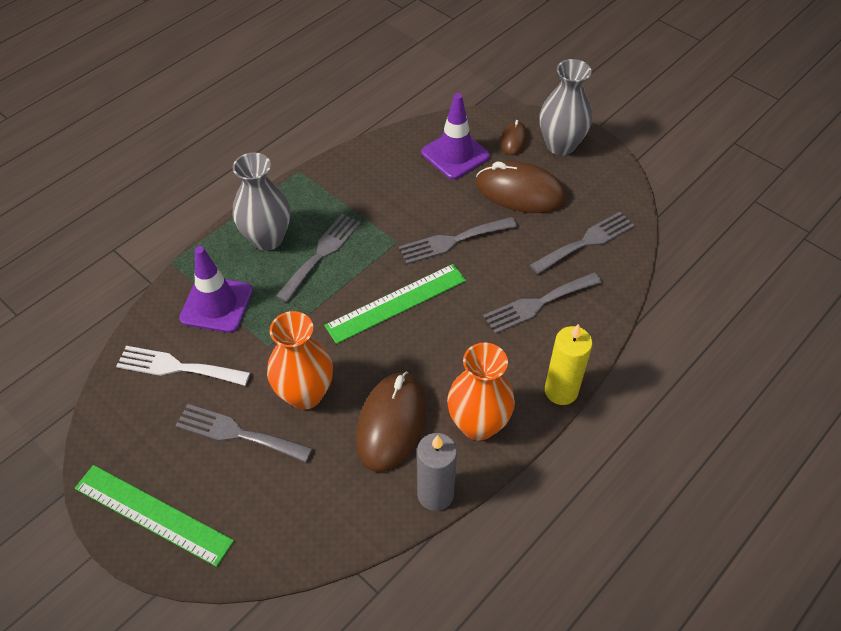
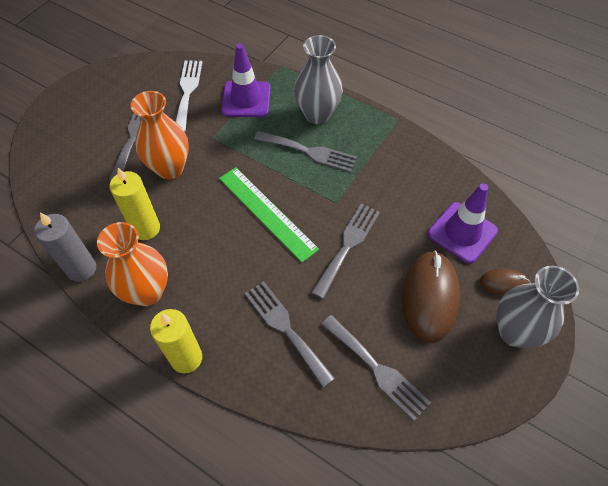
camera: 80 degrees right, 5 degrees up
(153, 514) = (72, 107): green ruler -> none
(391, 423) = (146, 228): brown mouse -> yellow candle
(453, 241) = (347, 245): grey fork -> grey fork turned 60 degrees clockwise

